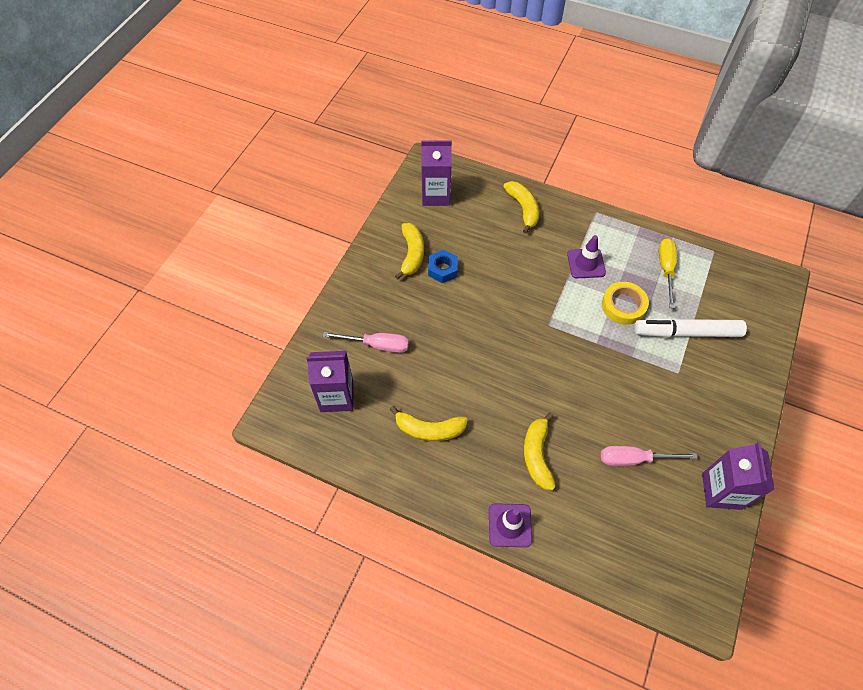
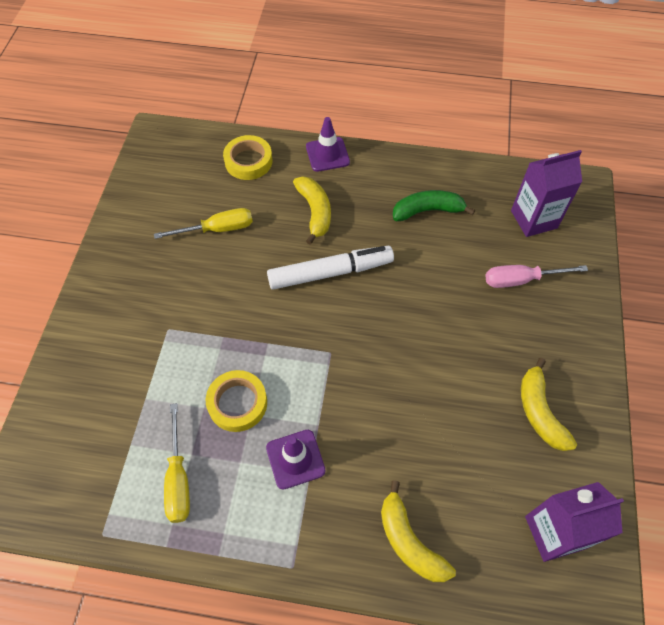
camera: 165 degrees right, 0 degrees up
(429, 429) = (427, 211): yellow banana -> green banana
(442, 269) = (488, 398): blue nut -> none
(597, 538) = (248, 161): none -> yellow tape
(634, 459) = (217, 229): pink screwdriver -> yellow screwdriver
(686, 332) = (154, 384): white marker -> white marker (330, 273)
(721, 491) = (130, 220): purple carton -> none

